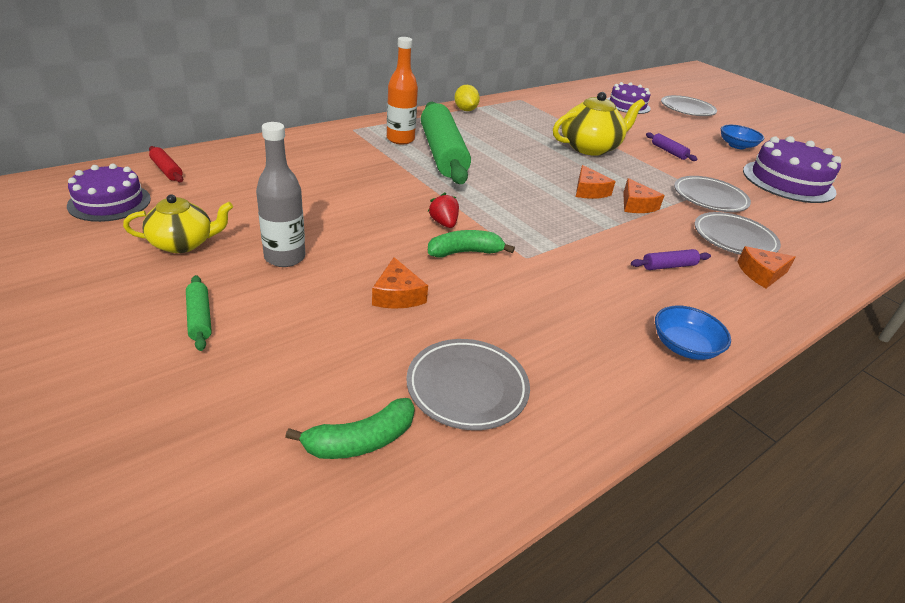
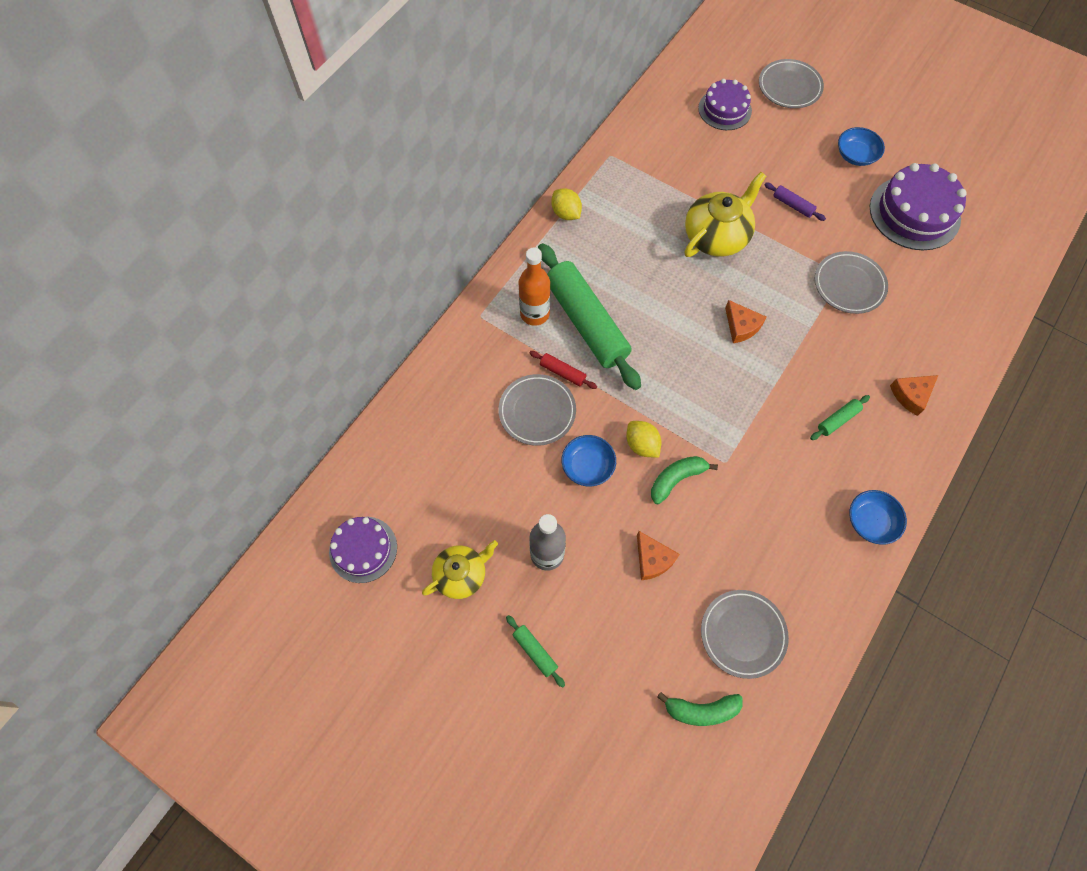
camera: 15 degrees left, 30 degrees up
(167, 170) = (369, 478): red rolling pin -> red rolling pin (562, 372)
(360, 441) = (701, 710): green banana -> green banana turned 45 degrees clockwise
(378, 220) = (588, 466): none -> blue bowl
(444, 223) = (642, 445): red strawberry -> yellow lemon
(636, 205) = (789, 331): orange cheese -> none
(668, 266) = (838, 420): purple rolling pin -> green rolling pin
(734, 238) = (881, 349): grey plate -> grey plate (537, 411)

